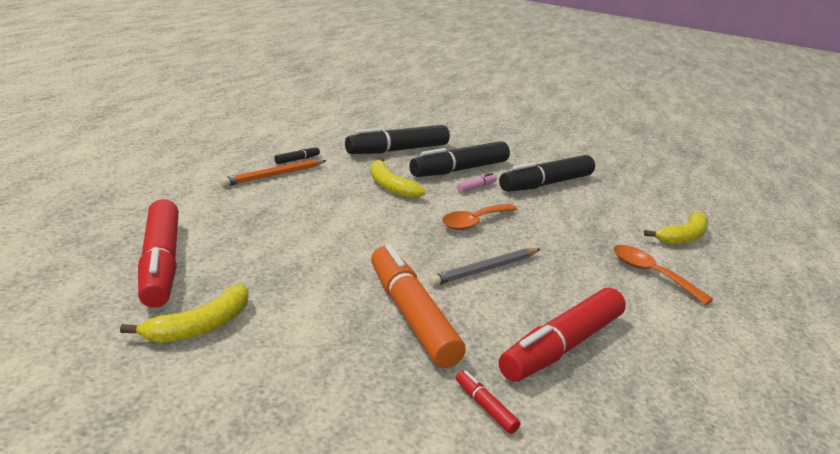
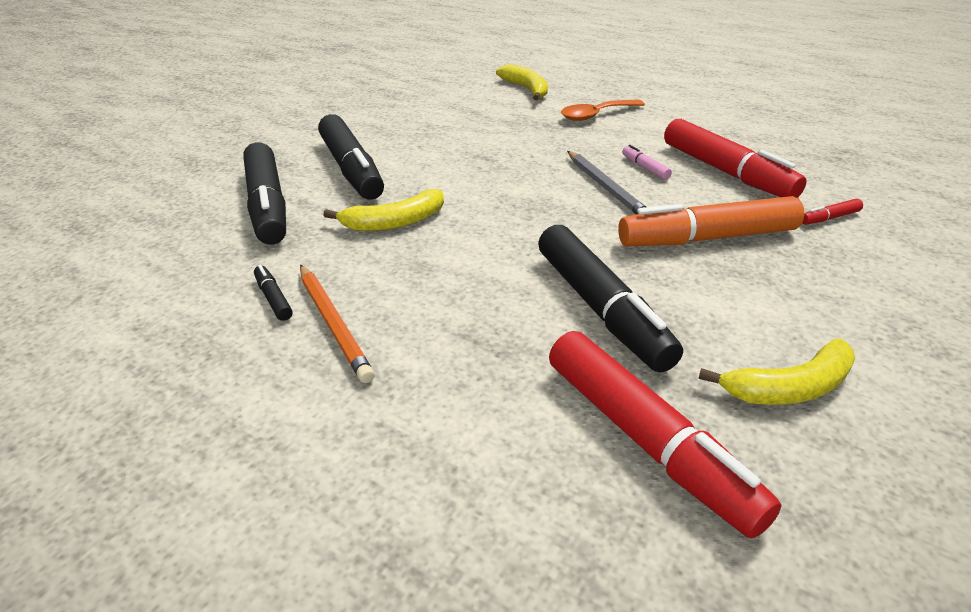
camera: 75 degrees left, 10 degrees up
(160, 263) = (646, 440): red marker -> red marker turned 60 degrees clockwise
(201, 326) = (789, 387): yellow banana -> yellow banana turned 105 degrees clockwise
(474, 222) = (500, 179): orange spoon -> none
(476, 187) = (407, 166): pink marker -> pink marker (645, 168)
(546, 184) = (404, 126): black marker -> black marker (601, 308)

